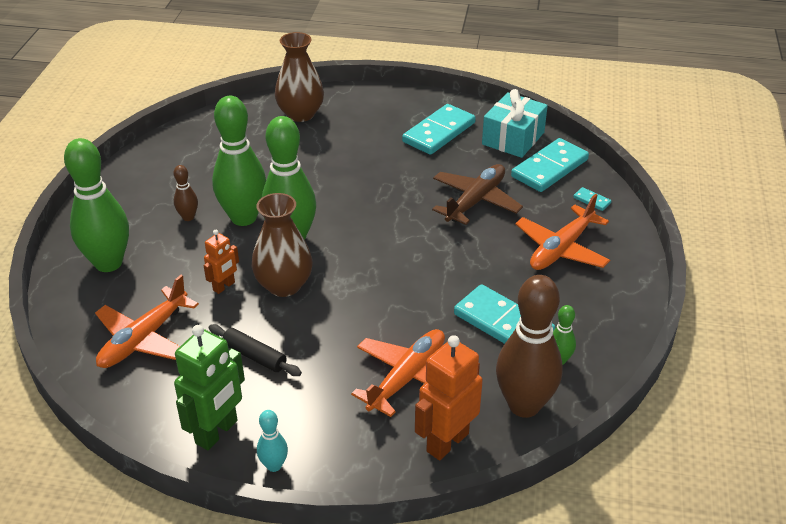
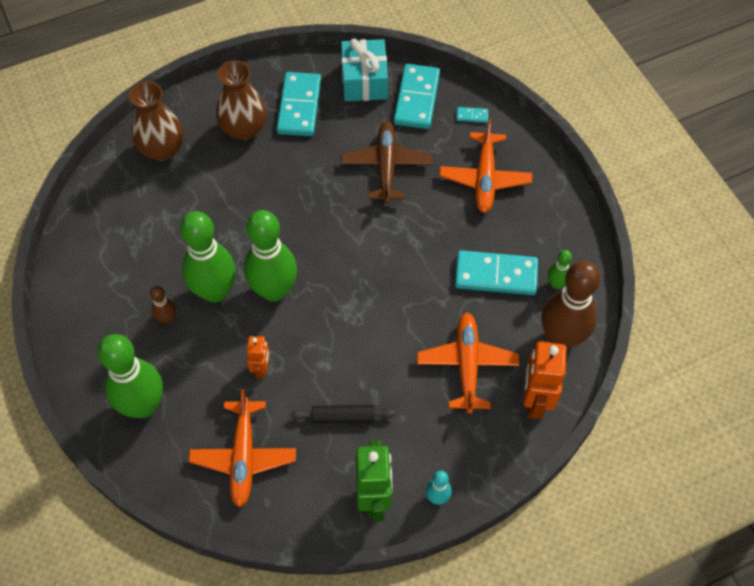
camera: 35 degrees left, 20 degrees up
(284, 285) = (307, 339): brown vase -> brown vase (244, 129)

